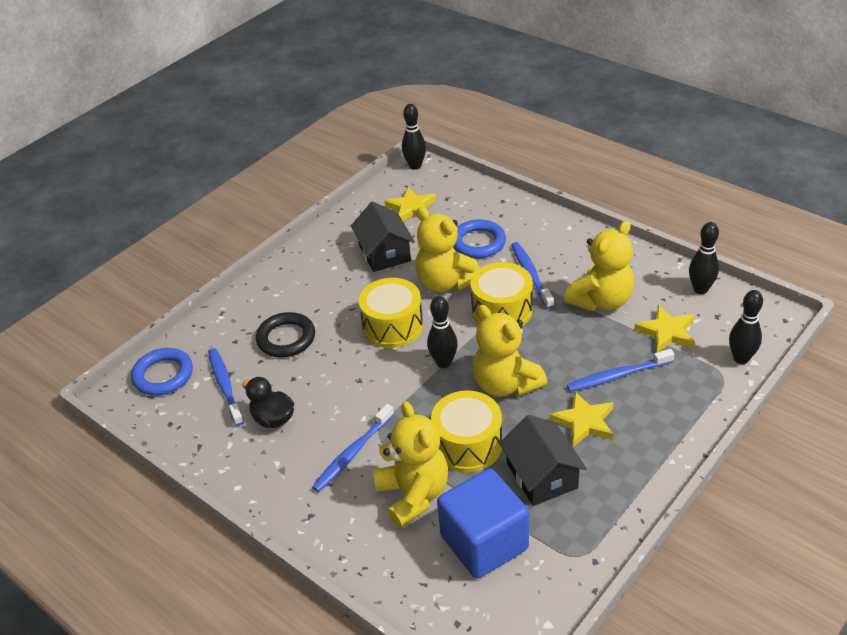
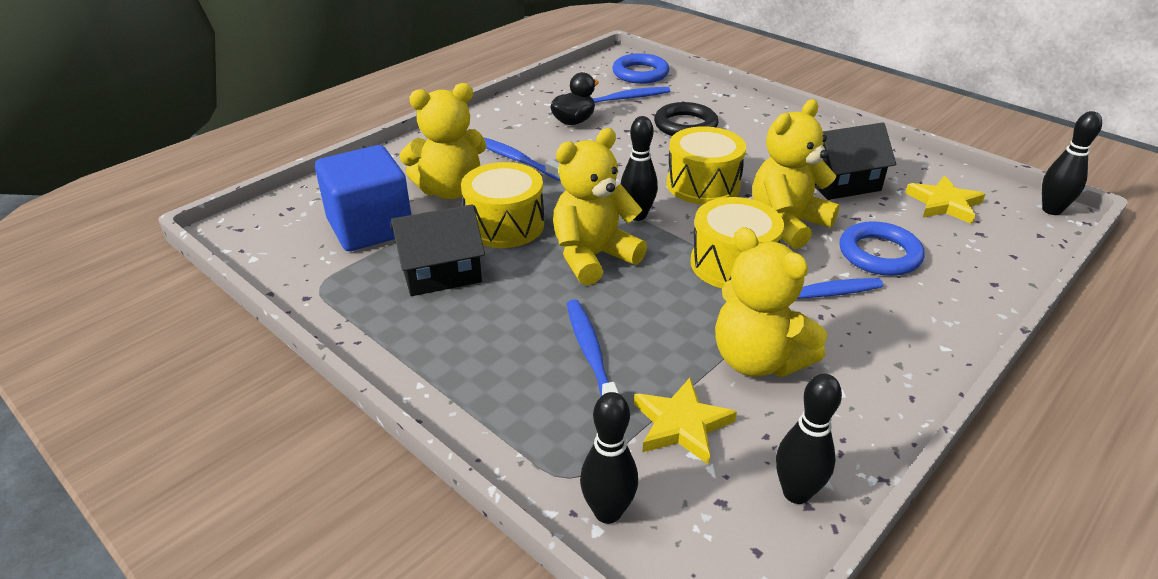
camera: 90 degrees right, 5 degrees down
(584, 422) = (513, 313): yellow star -> none

